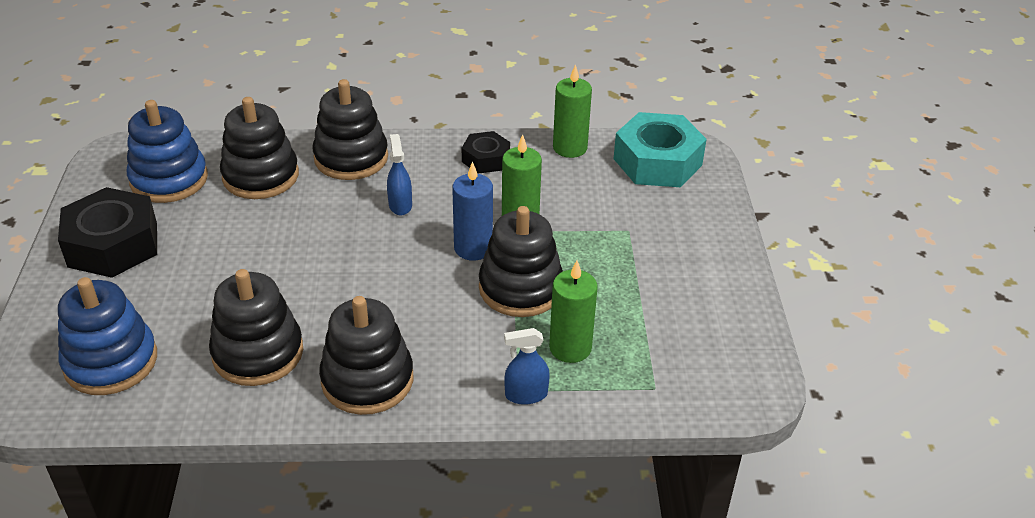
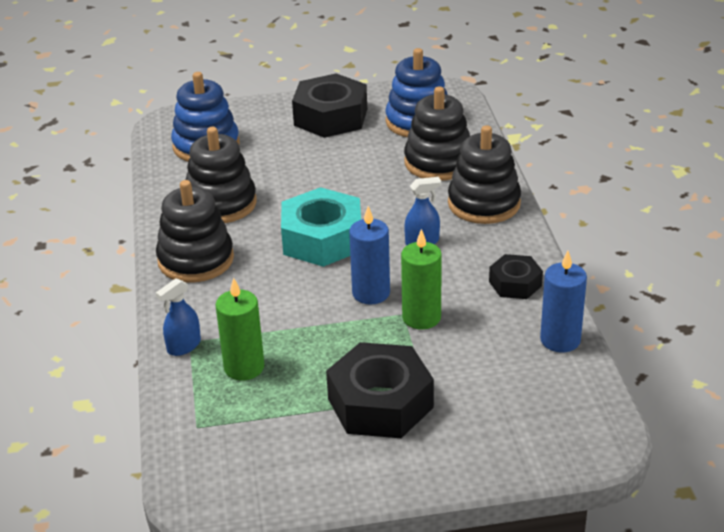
camera: 85 degrees right, 5 degrees down
(520, 288) = (320, 328): black stacking toy -> none
(526, 395) = (184, 346): blue spray bottle -> blue spray bottle turned 120 degrees counterclockwise
(570, 148) = (560, 340): green candle -> blue candle
(636, 259) = (380, 403): none -> black nut
(657, 162) = (562, 411): turquoise nut -> turquoise nut (322, 239)

